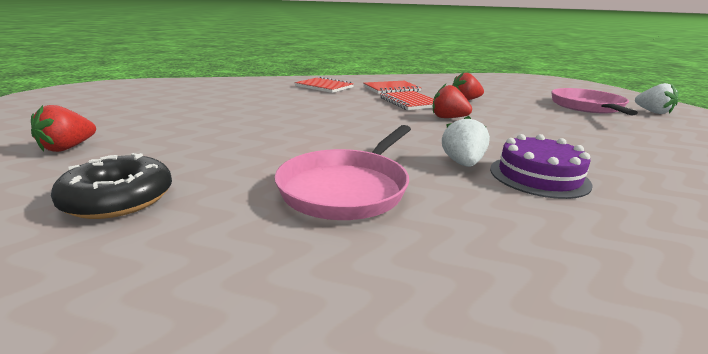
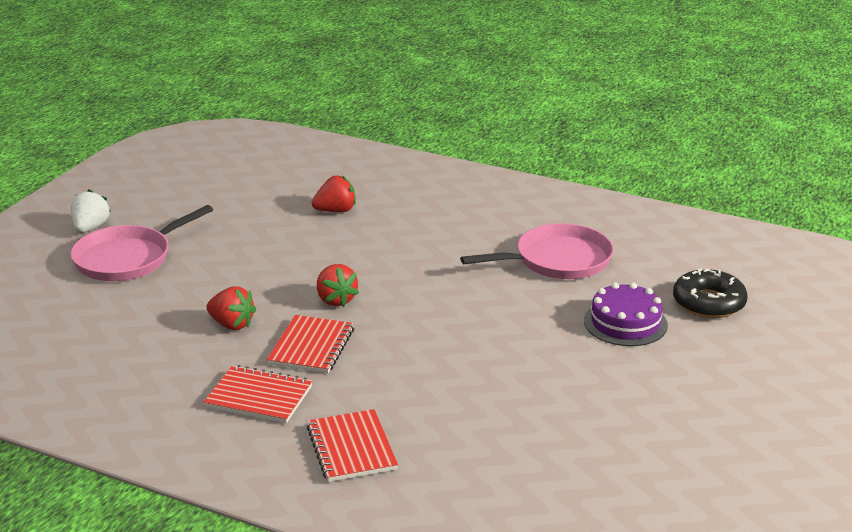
camera: 140 degrees left, 5 degrees up
(68, 148) = (756, 383): red strawberry -> red strawberry (335, 211)
(462, 163) = (445, 249): white strawberry -> none
(538, 176) = (416, 224): purple cake -> purple cake (625, 323)

